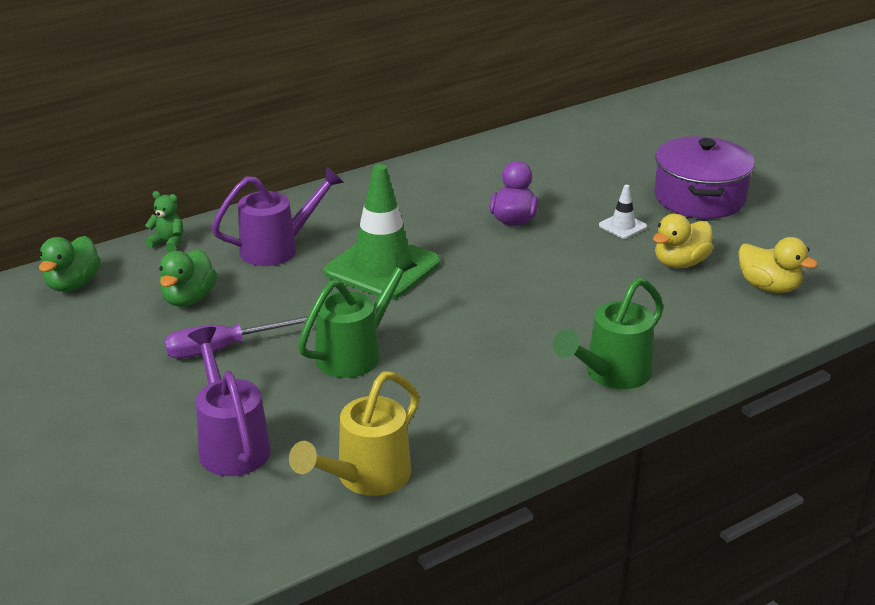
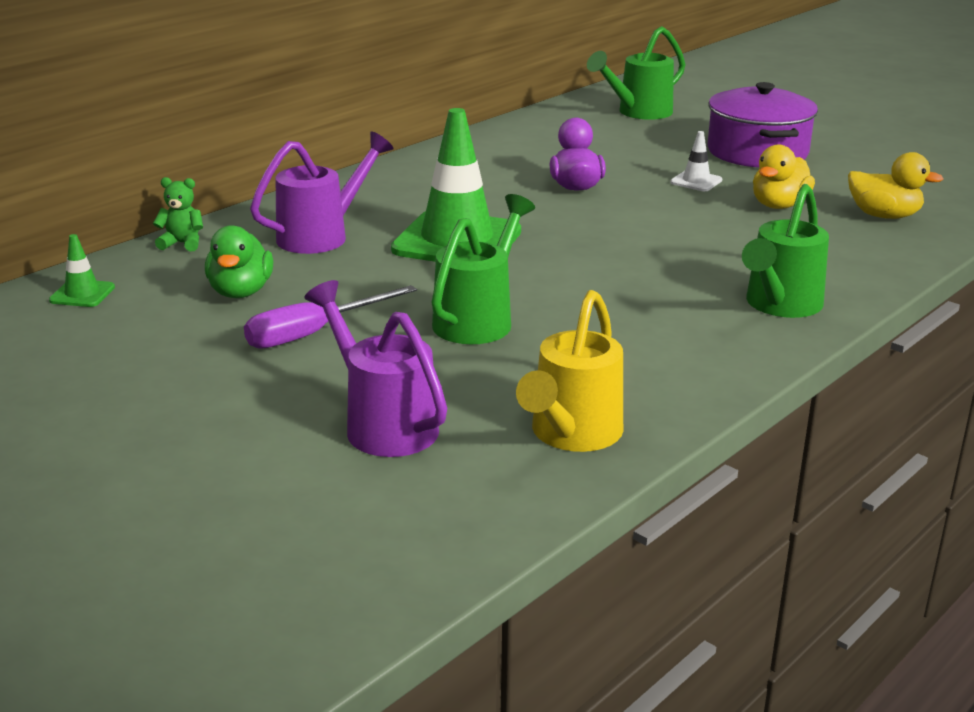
camera: 15 degrees left, 5 degrees down
(73, 284) = (82, 294): green duck -> green traffic cone
(619, 138) = (638, 113): none -> green watering can

